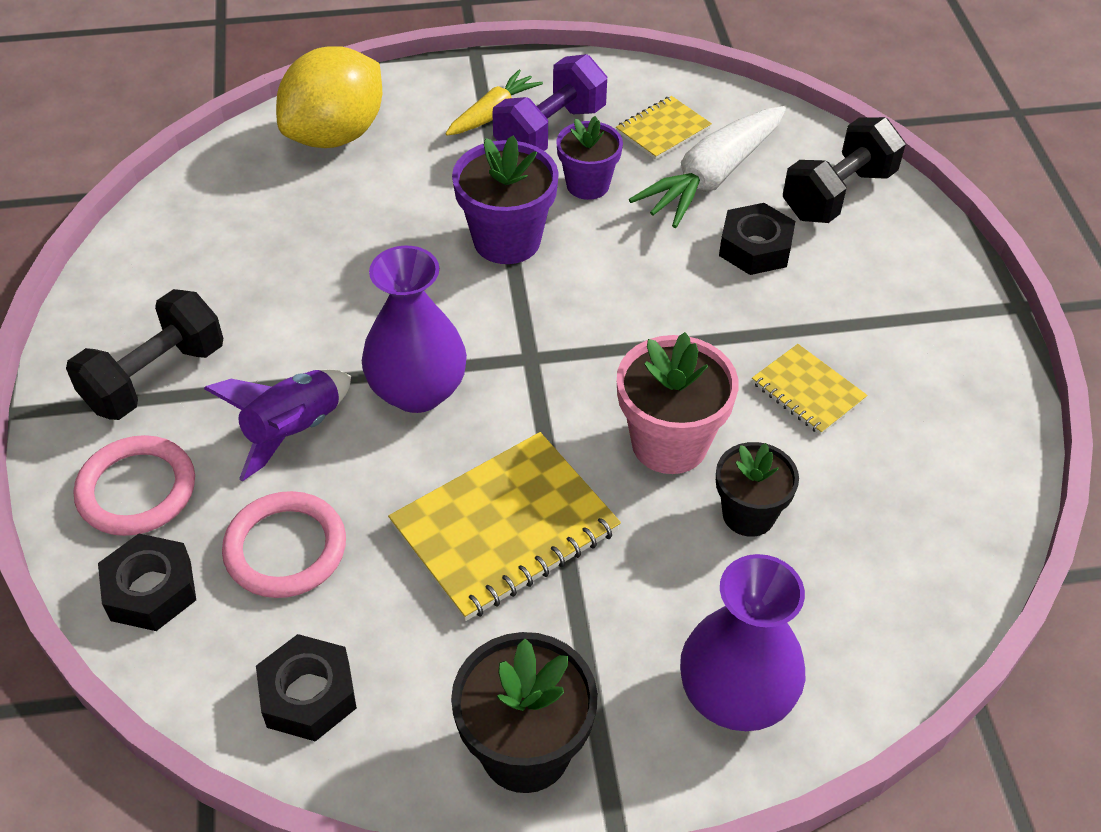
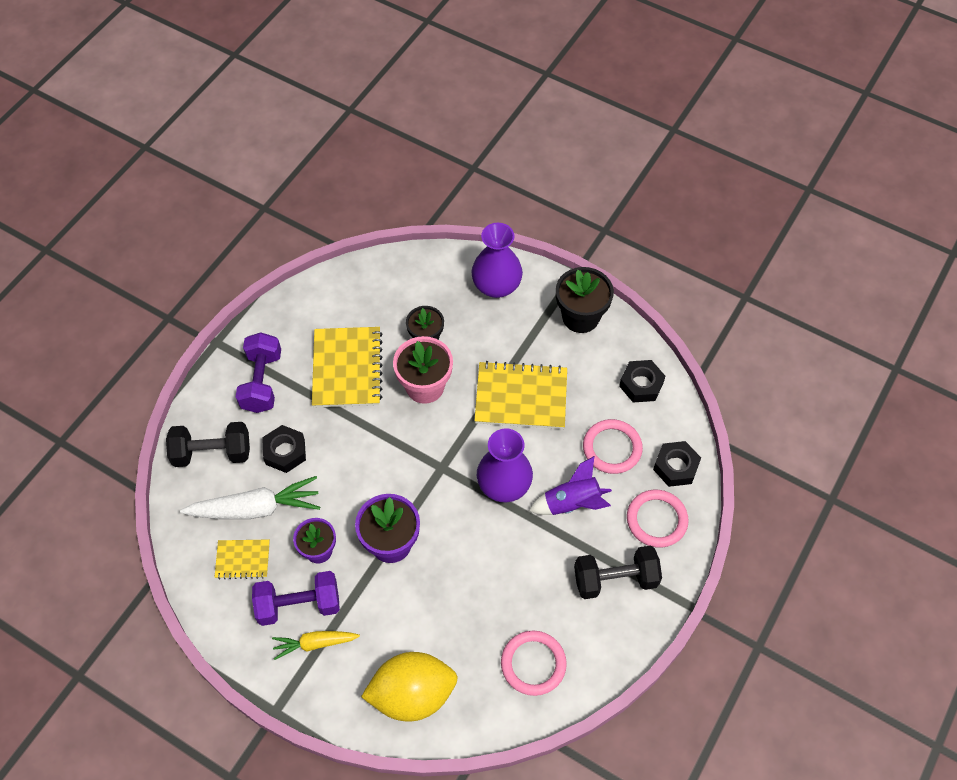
camera: 140 degrees left, 10 degrees up
(207, 233) = (533, 664): none -> pink ring
(808, 391) = (347, 368): yellow notebook -> yellow notebook, size x1.85
(893, 300) = (262, 382): none -> purple dumbbell

